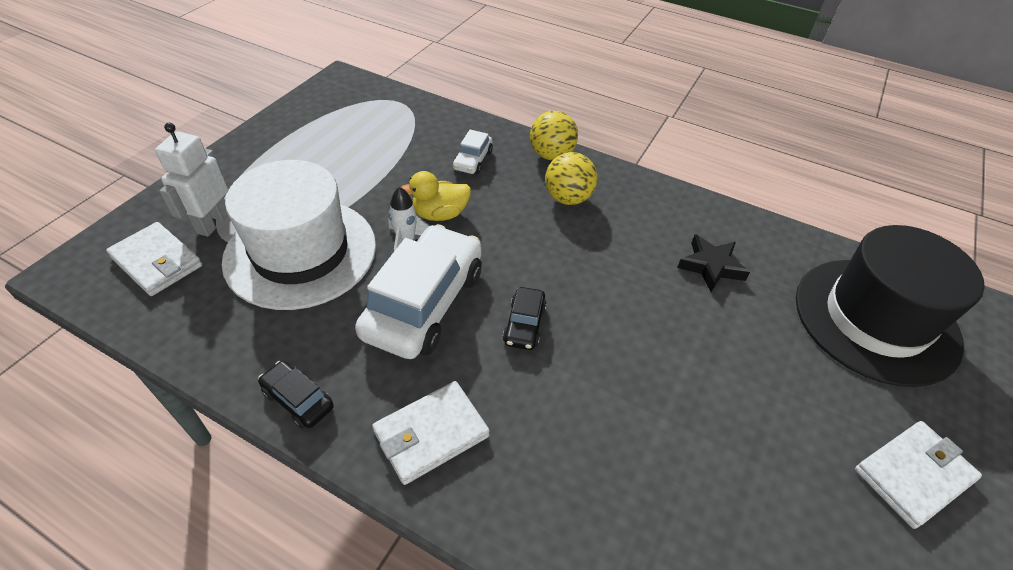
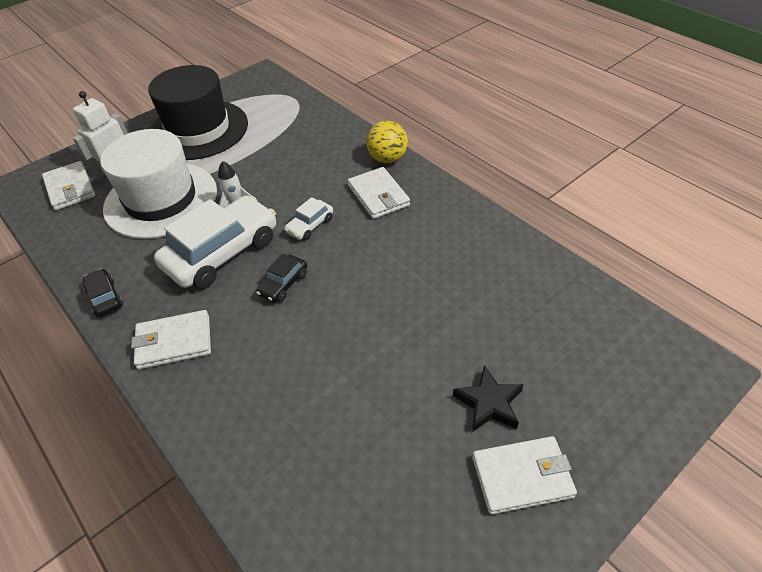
camera: 25 degrees right, 0 degrees up
(440, 214) = (272, 190): yellow duck -> none
(473, 160) = (322, 153): white car -> white car (310, 225)
(568, 198) = (378, 196): yellow ball -> white wallet
(711, 266) = (463, 273): black star -> black star (489, 403)
(875, 319) = (583, 349): black hat -> black hat (198, 130)

